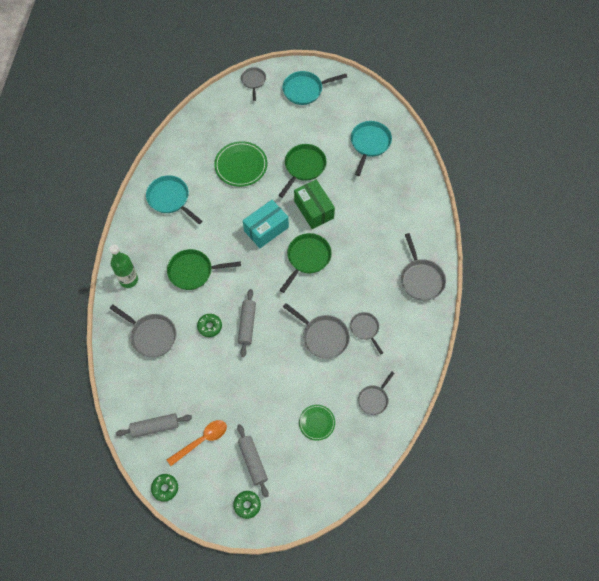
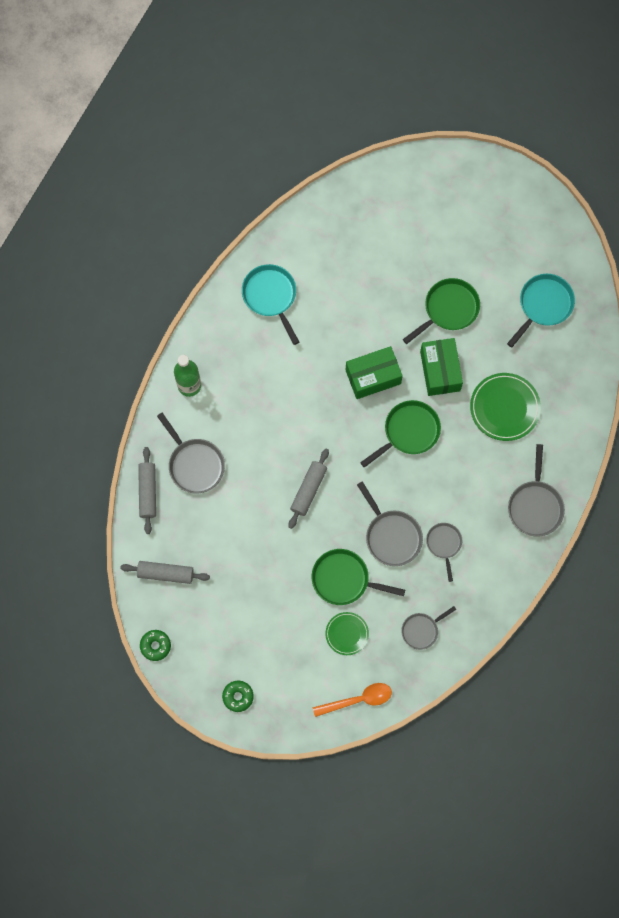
camera: 20 degrees right, 10 degrees up
(193, 271) = (268, 401): green pan -> green pan (344, 579)
(201, 440) = (212, 607): orange spoon -> orange spoon (358, 700)
(209, 326) = (264, 477): green donut -> none
(241, 165) = (372, 280): green plate -> green plate (504, 408)
(253, 81) = (429, 165): grey pan -> none
(253, 461) = (260, 651): grey rolling pin -> grey rolling pin (148, 492)
(266, 229) = (373, 377): turquoise box -> green box
(305, 90) = (490, 200): turquoise pan -> none

